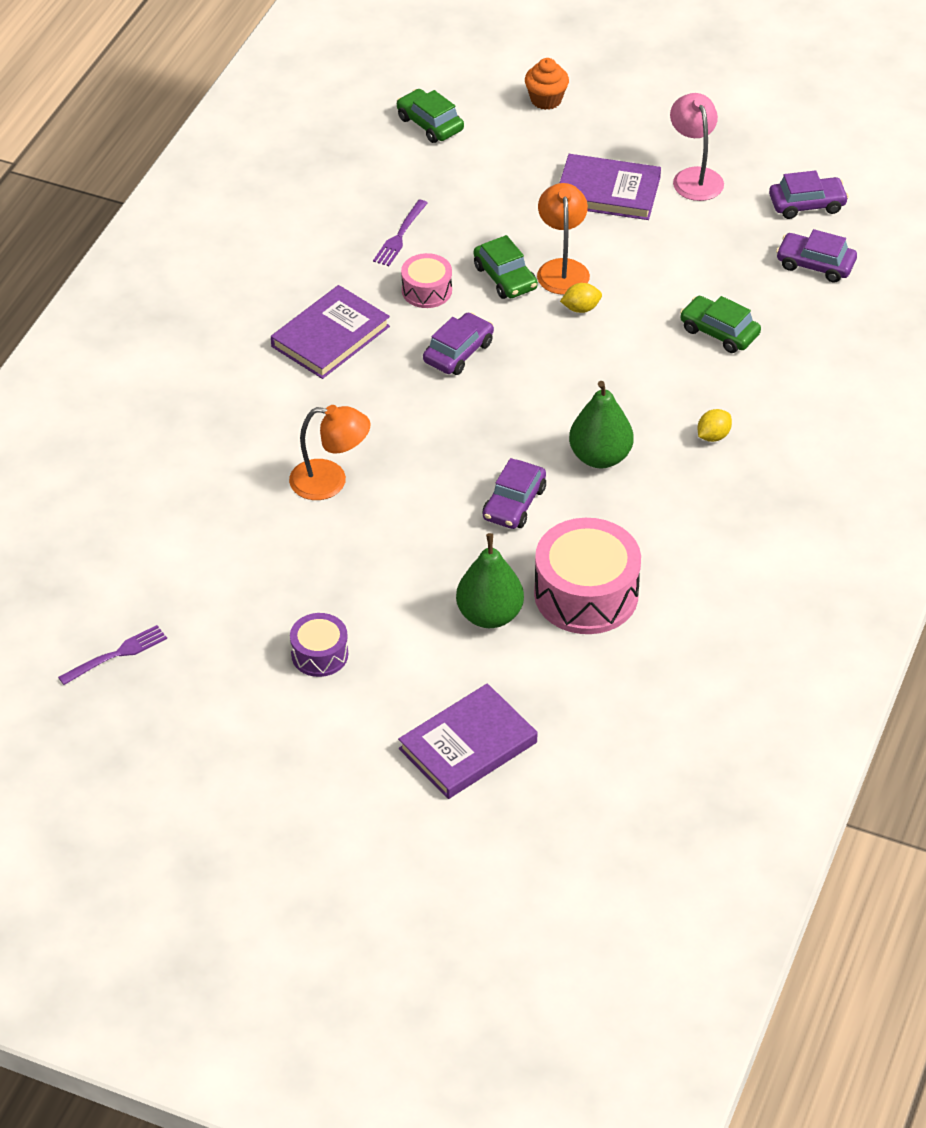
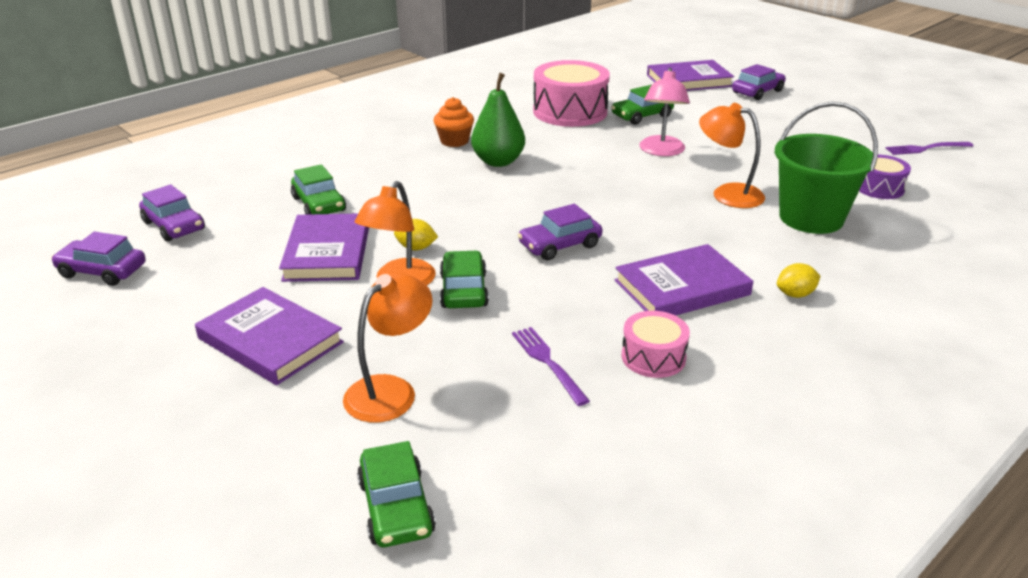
camera: 155 degrees left, 15 degrees down
(236, 468) = (811, 218): none -> green bucket
(319, 654) = (770, 123): purple drum -> purple drum (879, 188)
(400, 236) = (547, 362): purple fork -> purple fork turned 75 degrees counterclockwise
(426, 290) = (554, 300): pink drum -> pink drum (653, 357)
(489, 615) = (642, 116): green pear -> green car
(491, 184) = (390, 390): none -> orange lamp
(514, 503) = (585, 154): purple car -> purple car (757, 92)
(546, 100) = (201, 488): orange cupcake -> orange cupcake (454, 141)
(650, 279) = (327, 252): none -> purple book
(694, 177) = (163, 328): pink lamp -> pink lamp (661, 151)
(713, 436) = (403, 154): yellow lemon -> yellow lemon (795, 294)

